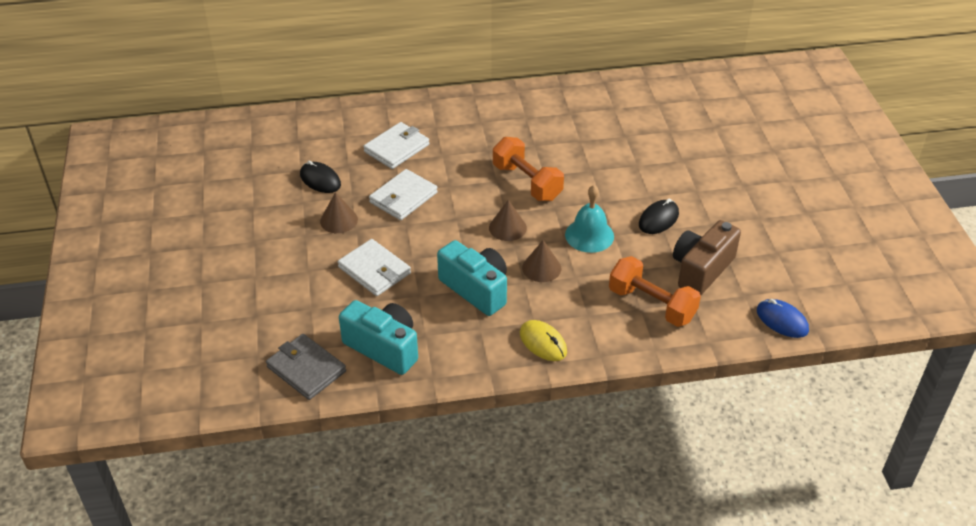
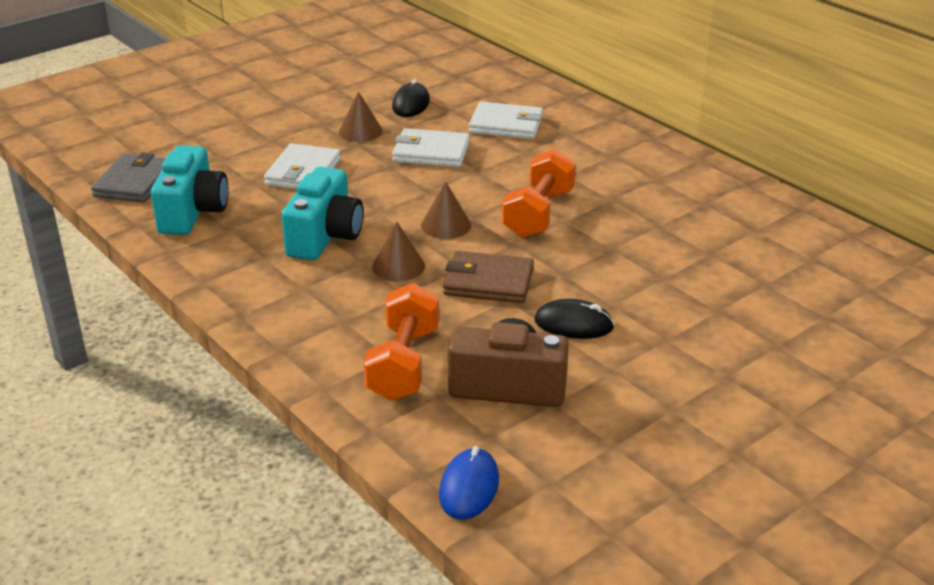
camera: 60 degrees right, 10 degrees down
(543, 343) = (272, 304): yellow mouse -> none
(589, 235) = (488, 282): turquoise bell -> brown wallet

